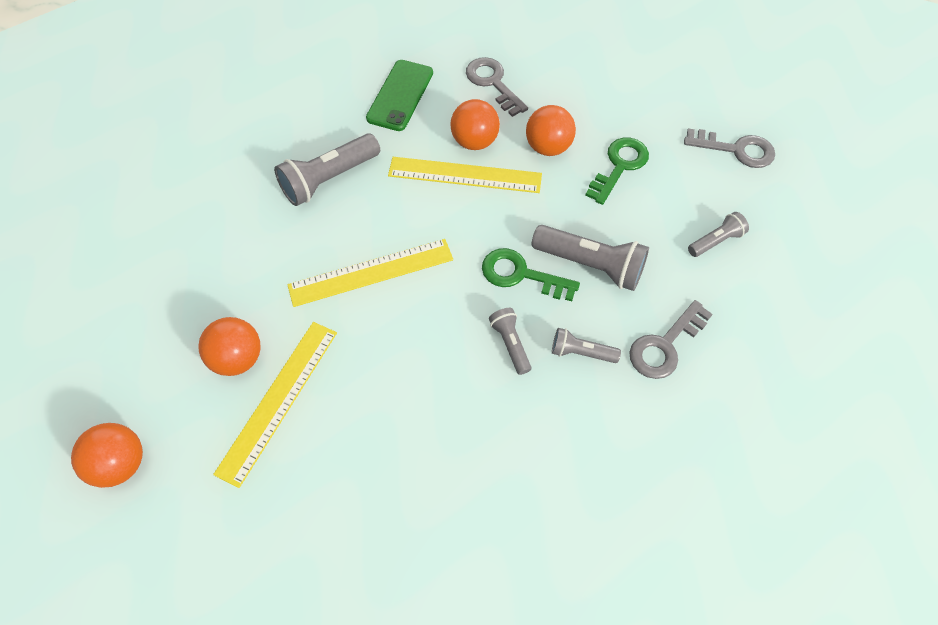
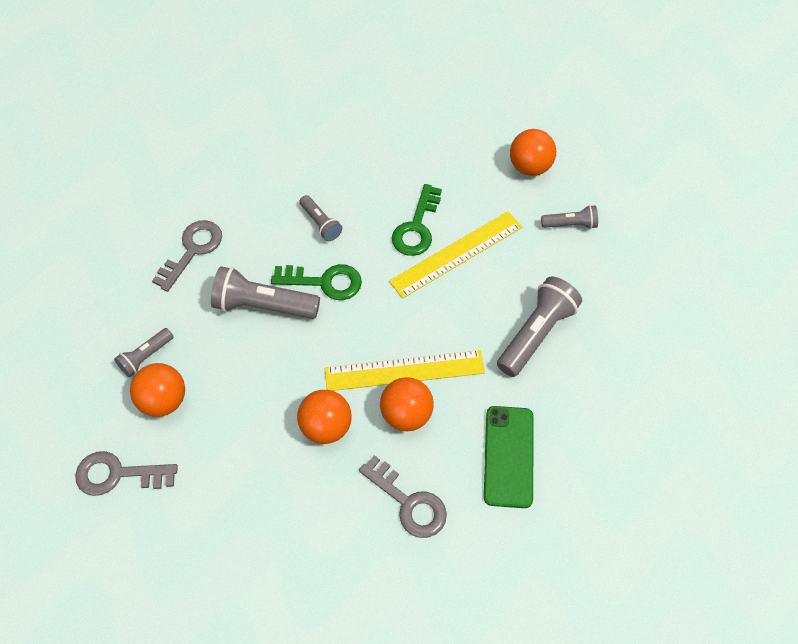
camera: 165 degrees right, 0 degrees up
(121, 463) = (569, 90): orange ball -> orange ball (164, 400)
(278, 400) = (484, 147): yellow ruler -> none
(581, 352) = (262, 230): grey flashlight -> grey flashlight (570, 224)
(619, 166) = (246, 420): green key -> green key (417, 227)

